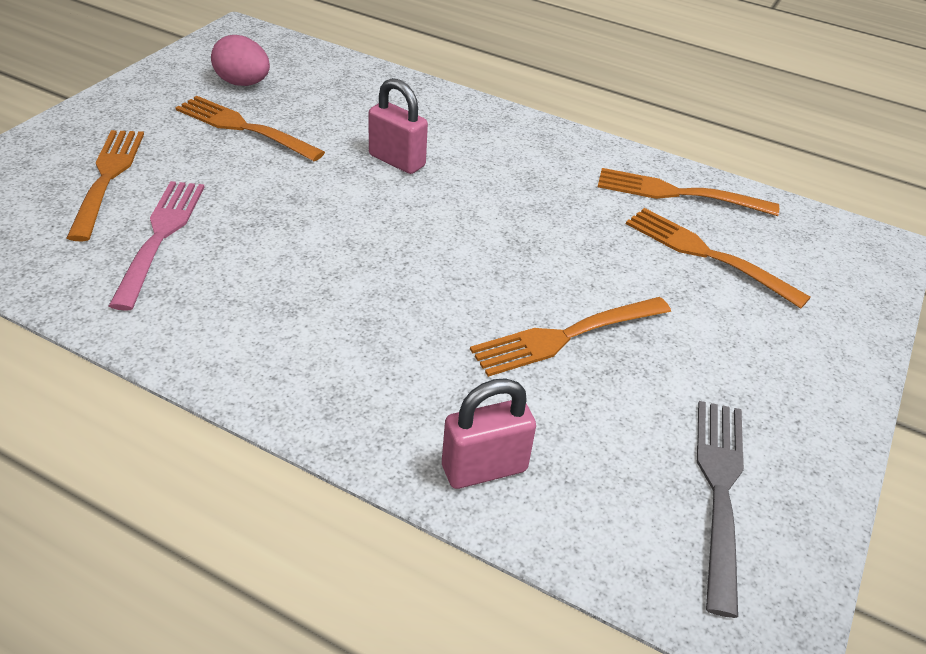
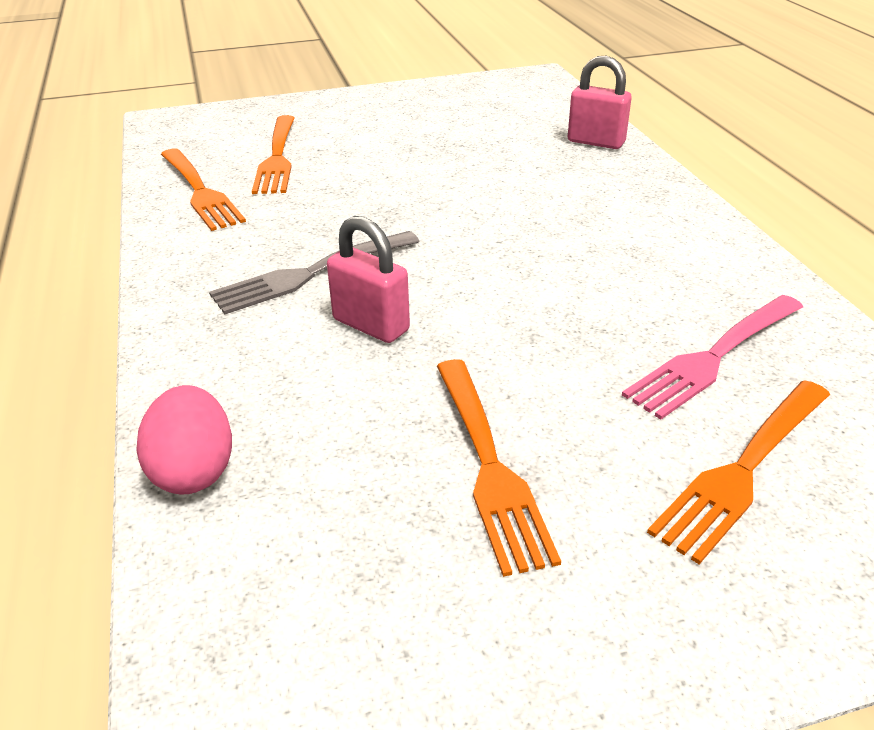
camera: 130 degrees left, 5 degrees down
(243, 83) = (395, 571): pink egg -> pink egg (194, 470)
(397, 161) = (371, 325): pink padlock -> pink padlock turned 45 degrees counterclockwise
(567, 335) = (455, 163): orange fork -> none
(720, 492) = (488, 99): grey fork -> grey fork (312, 273)

